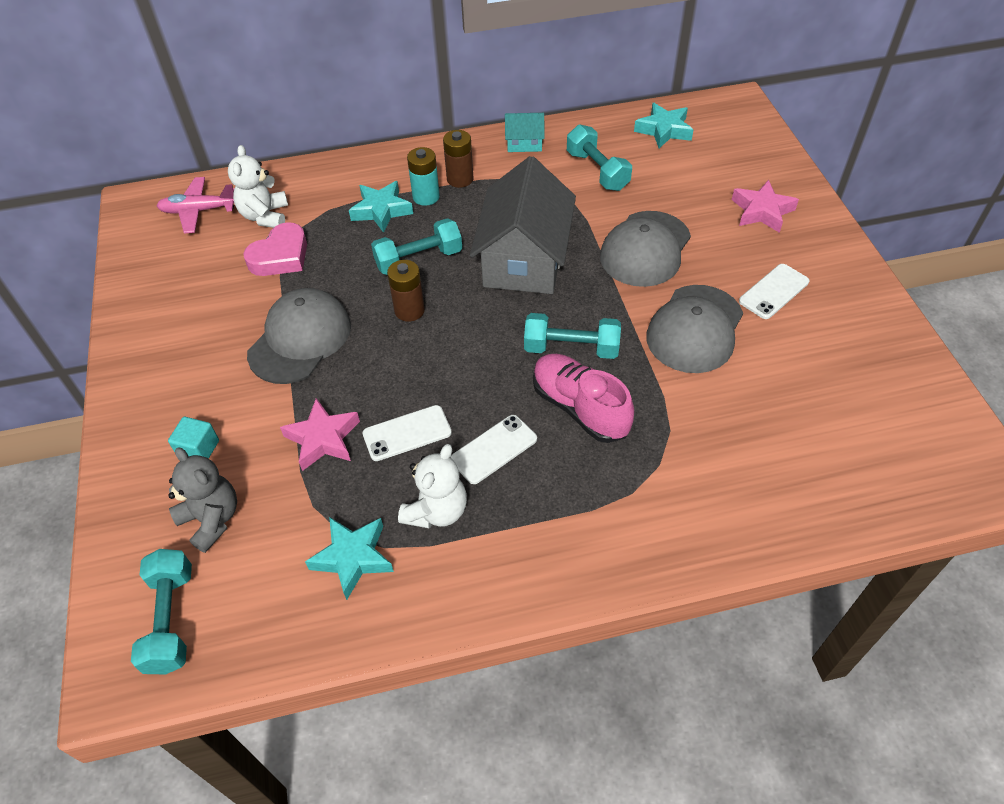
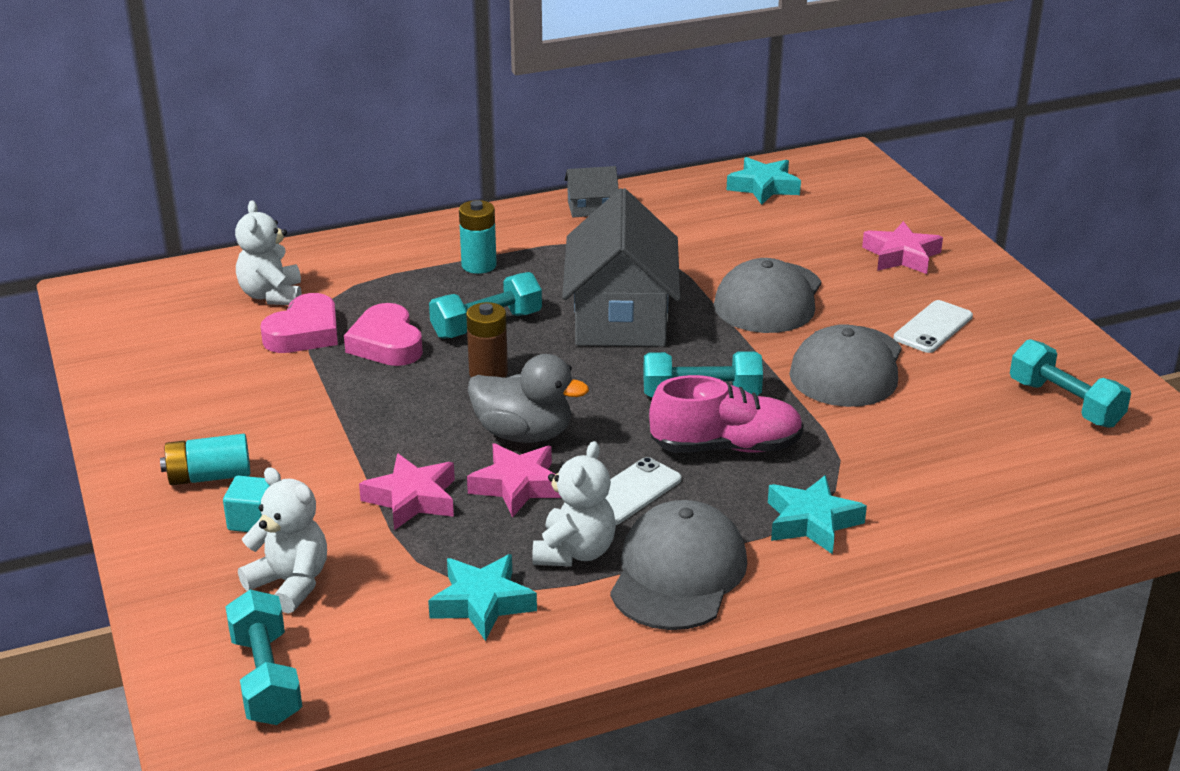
camera: 10 degrees left, 20 degrees down
(177, 399) = (209, 476): none -> turquoise battery
(199, 211) = (180, 295): pink plane -> none
(212, 519) = (290, 583): grey teddy bear -> white teddy bear
(300, 339) = (354, 409): grey cap -> grey cap (678, 573)
(339, 273) = (386, 344): none -> pink heart
(381, 210) = (424, 281): turquoise star -> turquoise star (811, 522)
(407, 433) = (518, 486): white phone -> pink star
(423, 378) = (524, 434): none -> grey duck
(460, 179) = (518, 246): brown battery -> none
(524, 143) = (591, 208): turquoise house -> grey house
(580, 408) = (726, 447): pink shoe -> pink shoe turned 135 degrees clockwise
(597, 171) = (690, 229): turquoise dumbbell -> turquoise dumbbell (1065, 403)

